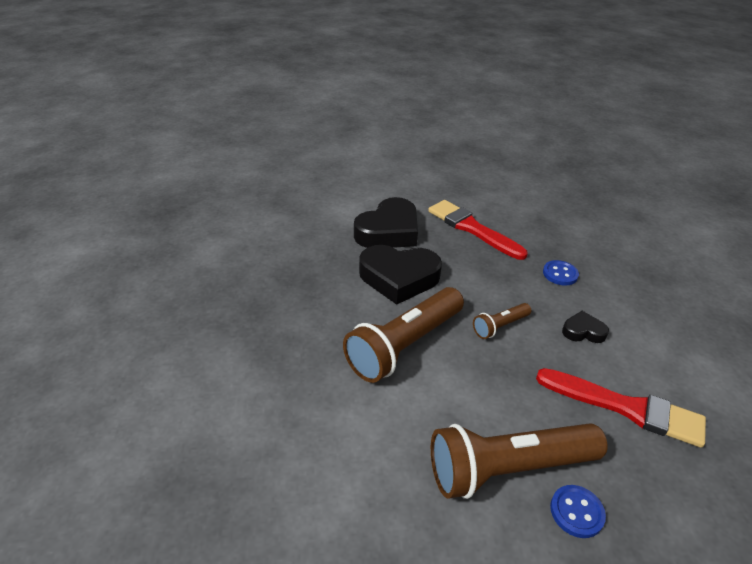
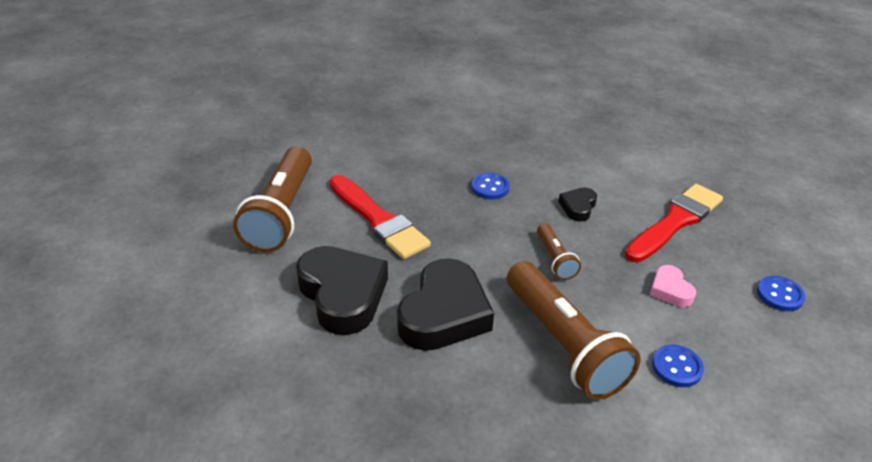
camera: 70 degrees left, 0 degrees up
(417, 423) = (677, 367): none -> blue button
(472, 228) = (378, 220): red brush -> red brush turned 105 degrees counterclockwise
(508, 469) = (736, 320): brown flashlight -> brown flashlight (281, 213)
(516, 411) = (670, 290): none -> pink heart

